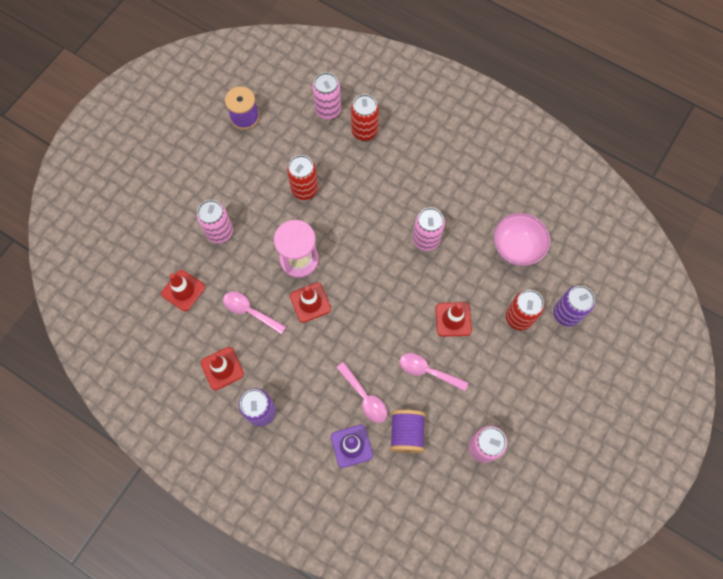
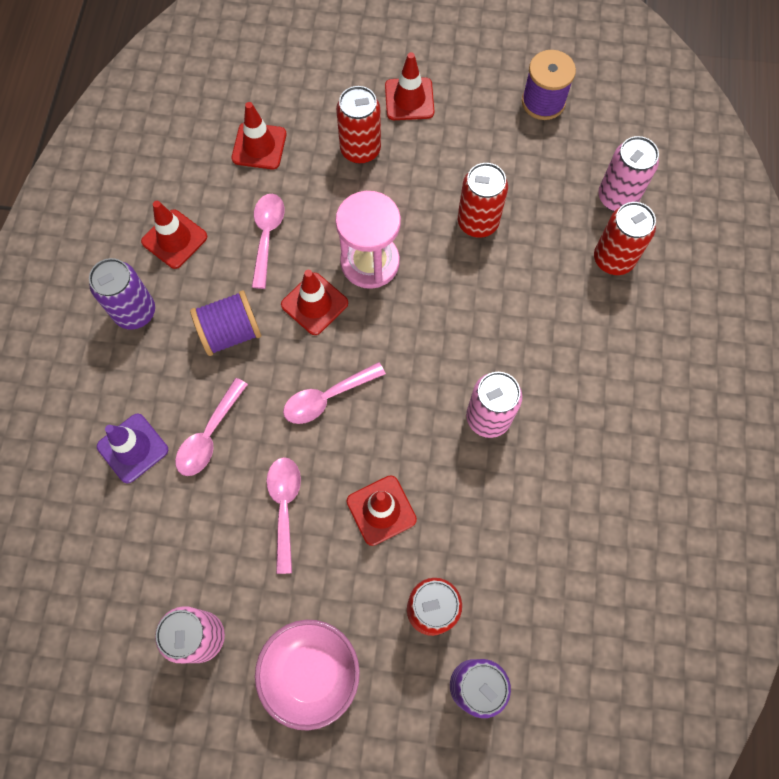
camera: 65 degrees right, 0 degrees up
(200, 189) = (409, 99): none -> red traffic cone
(220, 232) = (360, 150): pink can -> red can
(373, 320) = (327, 398): none -> pink spoon
(406, 433) = (179, 516): purple spool -> purple spool (230, 332)
(516, 248) = (546, 560): pink bowl -> pink bowl (311, 673)

